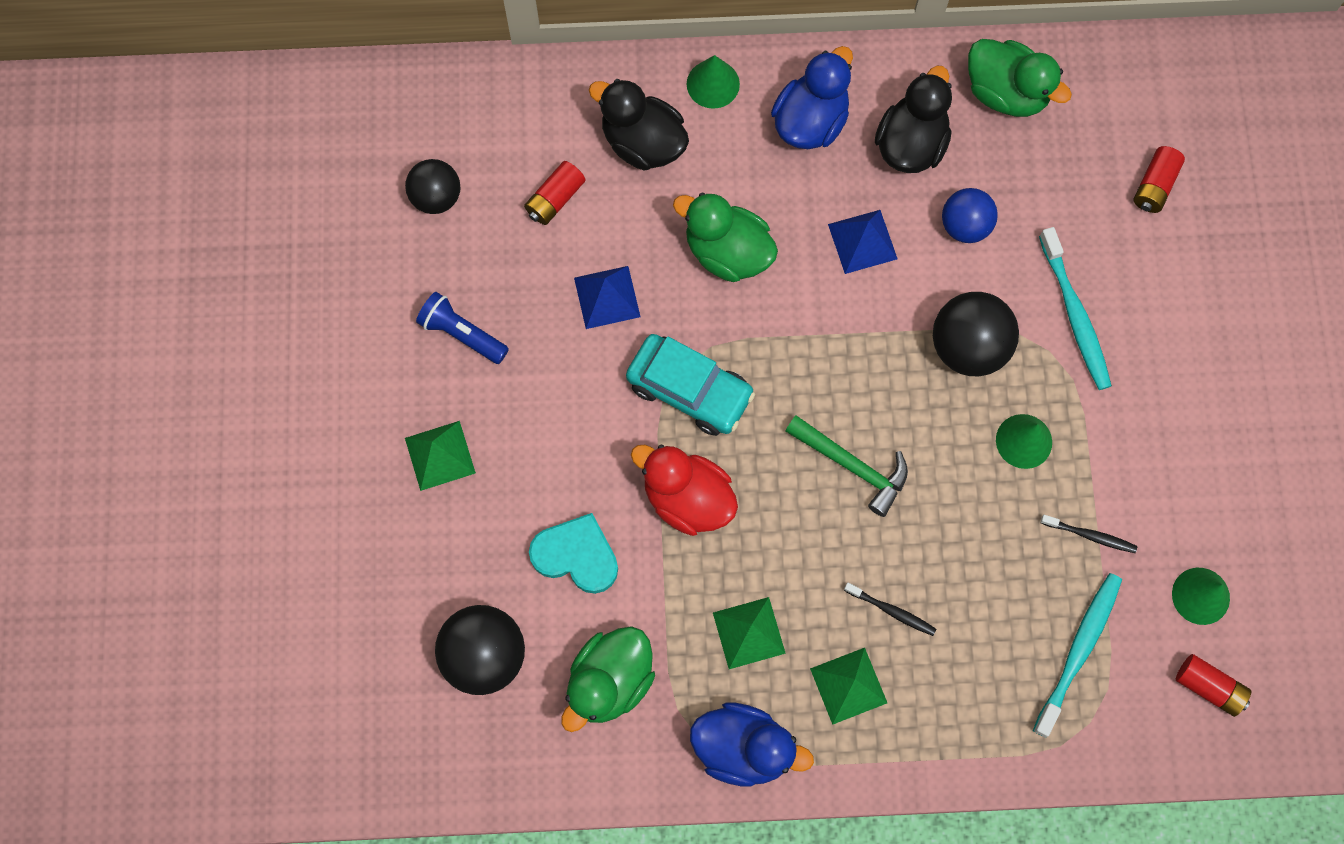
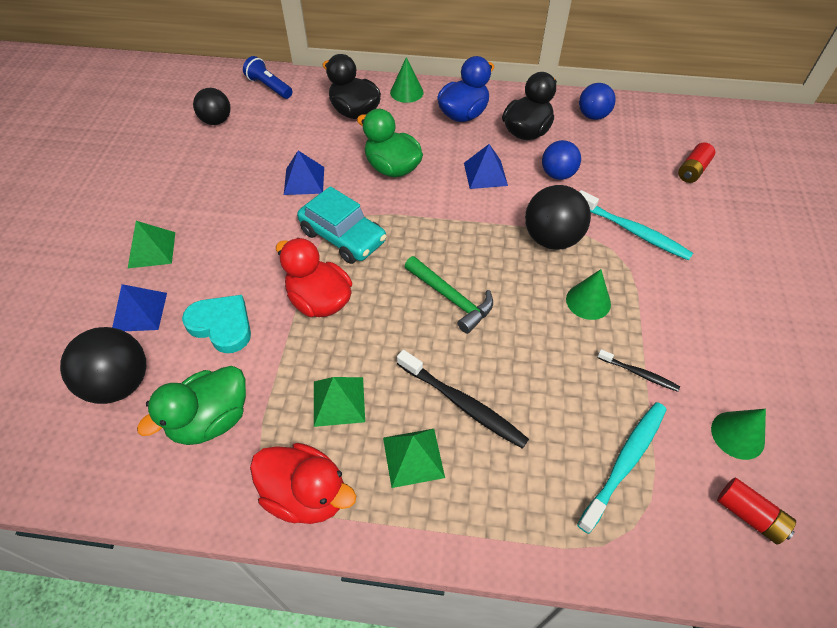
camera: 10 degrees right, 20 degrees down
(462, 334) = (200, 187): blue flashlight -> blue flashlight (269, 87)
(465, 554) = (139, 311): none -> blue pyramid
(555, 199) = (290, 130): red battery -> none
(743, 748) = (306, 494): blue duck -> red duck
(891, 611) = (462, 403): black toothbrush -> black toothbrush, size x1.80
(1006, 93) = (592, 116): green duck -> blue ball
(1074, 315) = (632, 231): turquoise toothbrush -> turquoise toothbrush turned 45 degrees counterclockwise

